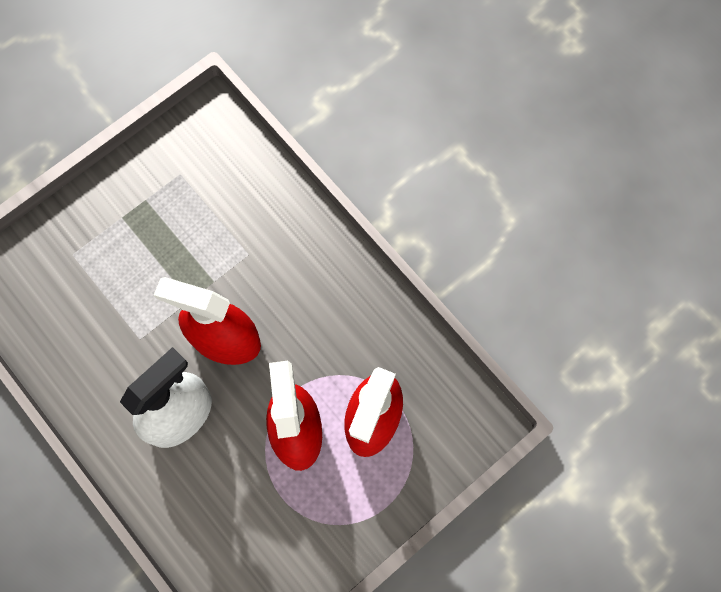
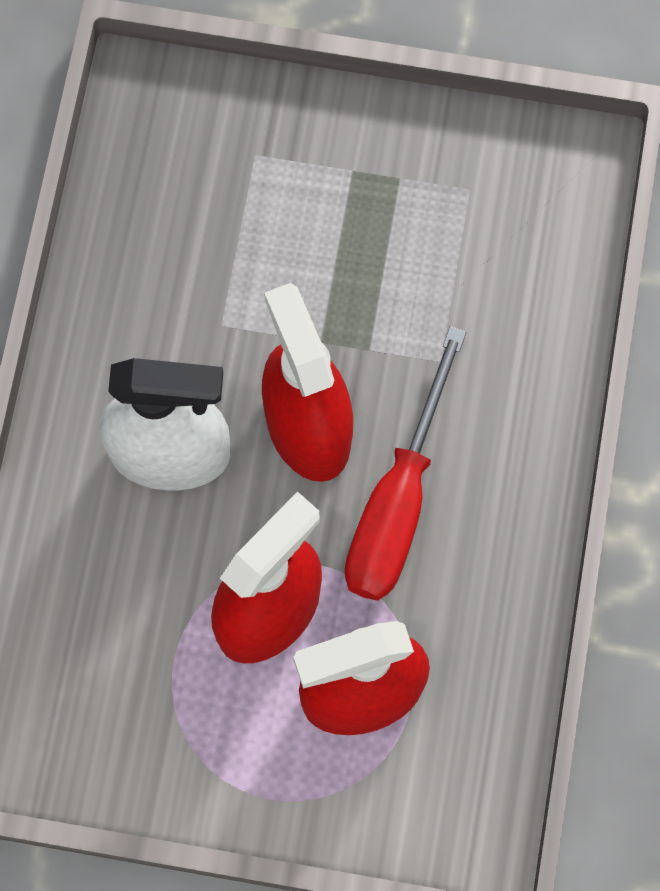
camera: 50 degrees right, 0 degrees up
(297, 328) = (398, 501): none -> red screwdriver

